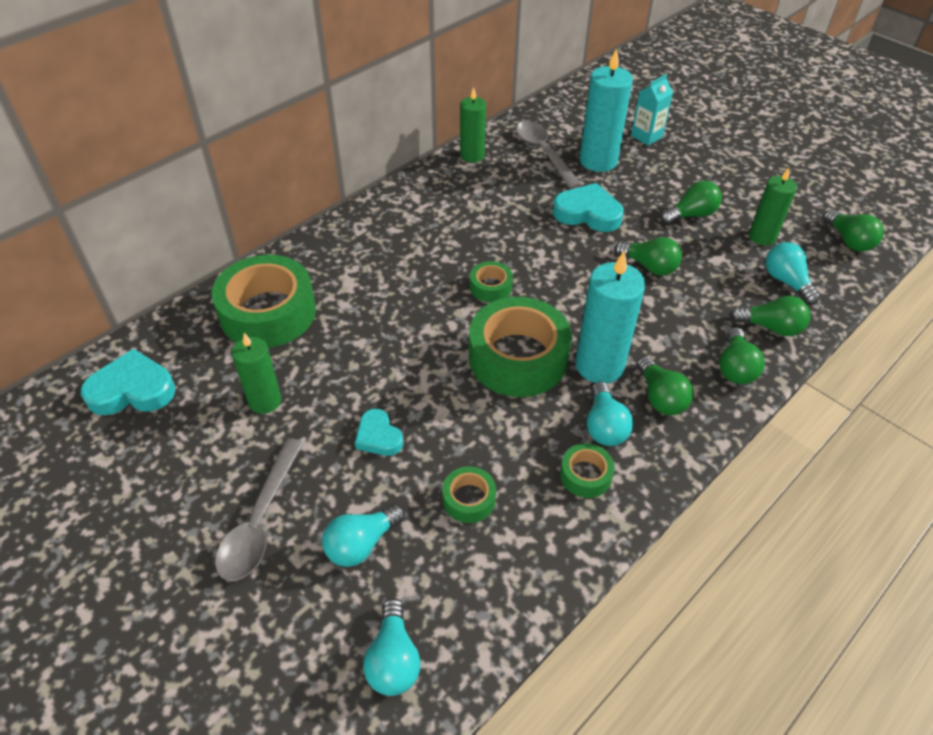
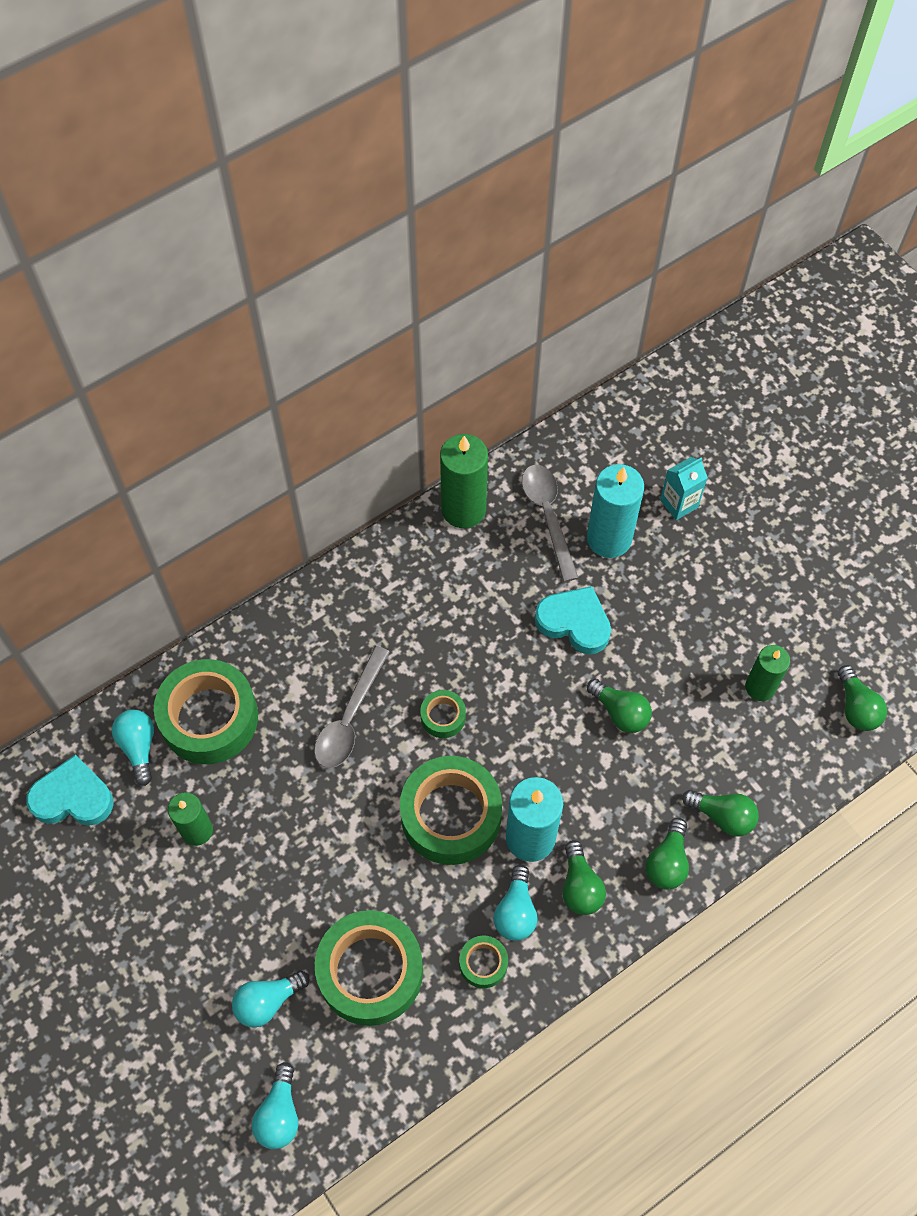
camera: 10 degrees right, 15 degrees up
(260, 520) = (182, 963): grey spoon -> grey spoon (349, 718)
(378, 436) = (299, 889): turquoise heart -> none
(469, 499) = (370, 971): green tape -> green tape, size x2.16
(472, 155) = (463, 509): green candle -> green candle, size x1.56
(691, 215) = (691, 642): green light bulb -> none
(786, 281) = (763, 756): turquoise light bulb -> turquoise light bulb (139, 747)

